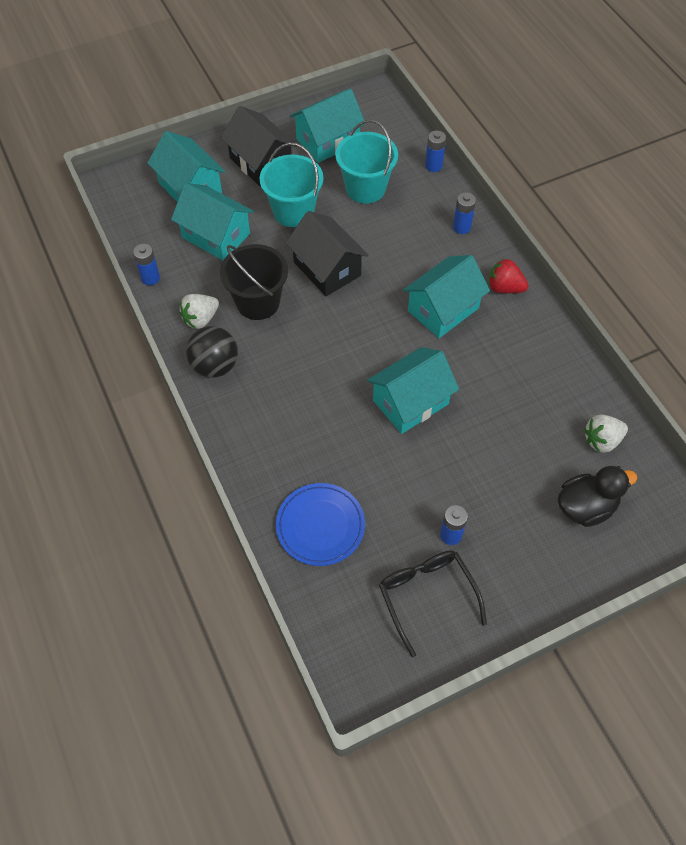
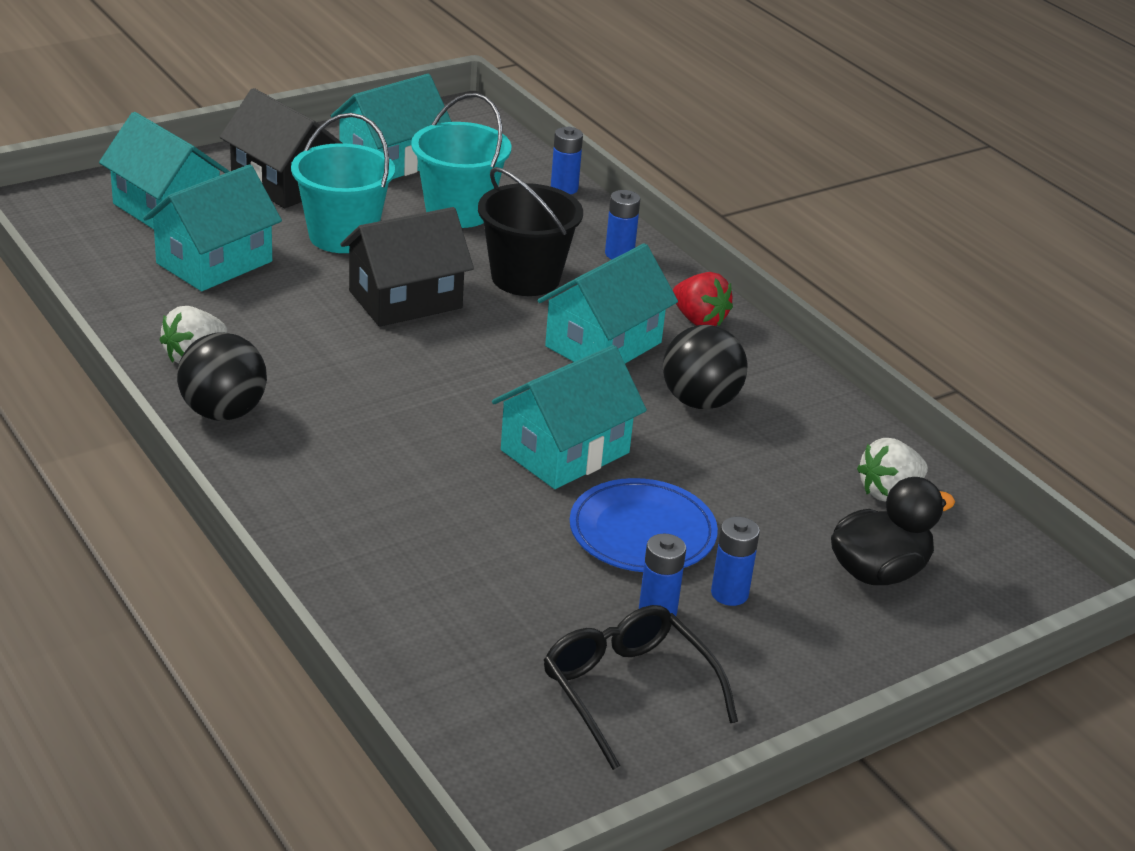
camera: 10 degrees left, 25 degrees down
(150, 278) = (104, 310): blue battery -> blue battery (729, 594)
(216, 235) = (214, 262): turquoise house -> turquoise house turned 75 degrees counterclockwise
(258, 302) = (292, 338): black bucket -> black bucket (525, 278)
(320, 526) = (428, 606): blue plate -> blue plate (642, 532)
(327, 269) = (405, 299): black house -> black house turned 75 degrees counterclockwise
(496, 360) = (700, 401): none -> black ball
(504, 288) = (699, 320): red strawberry -> red strawberry turned 150 degrees counterclockwise

